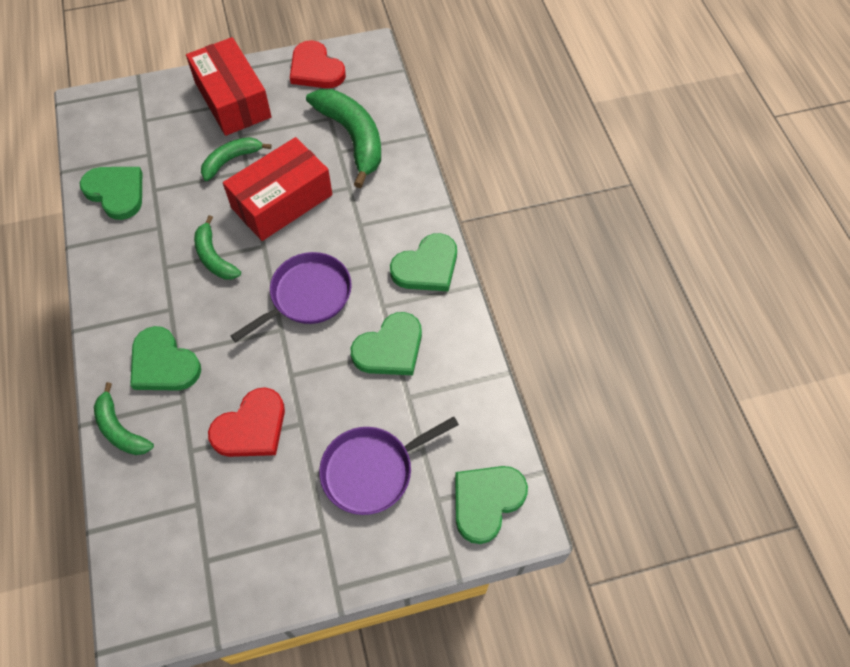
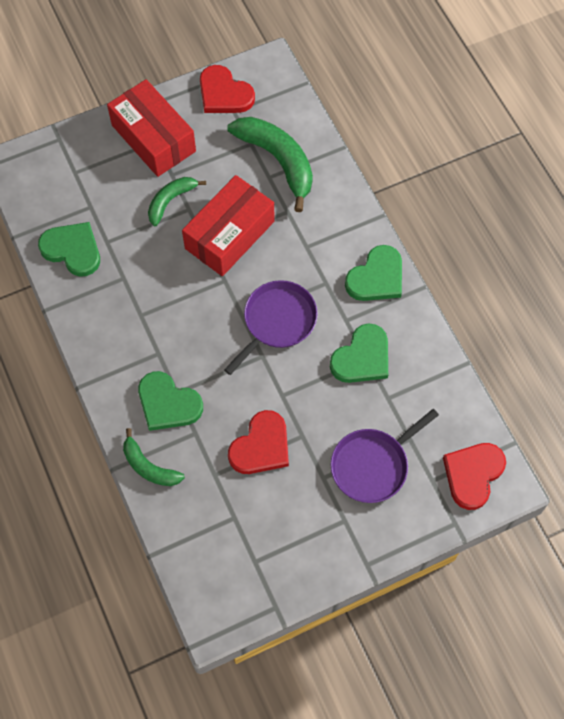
camera: 10 degrees left, 5 degrees up
(214, 257) = (183, 298): green banana -> none
(486, 501) = (473, 474): green heart -> red heart

